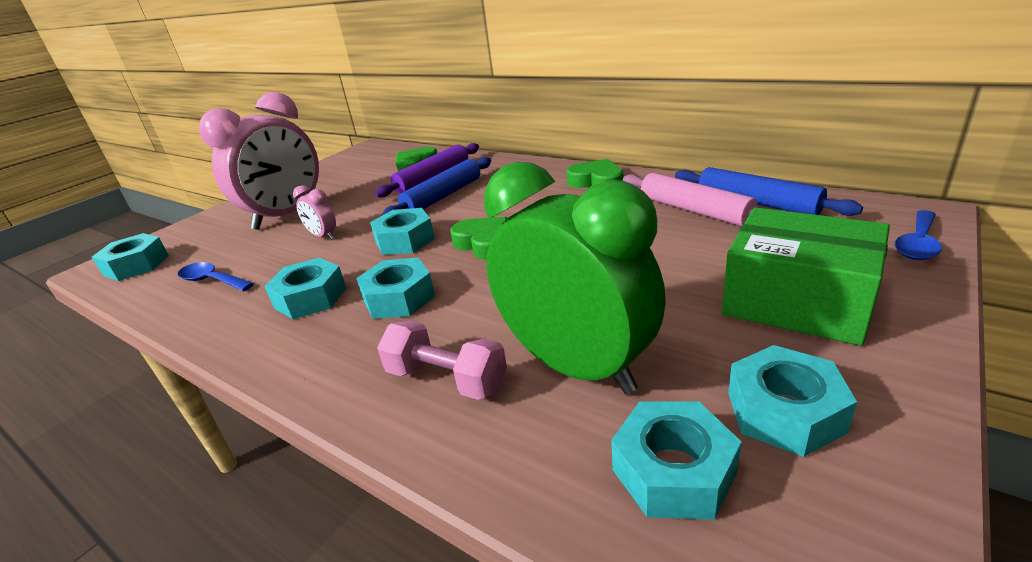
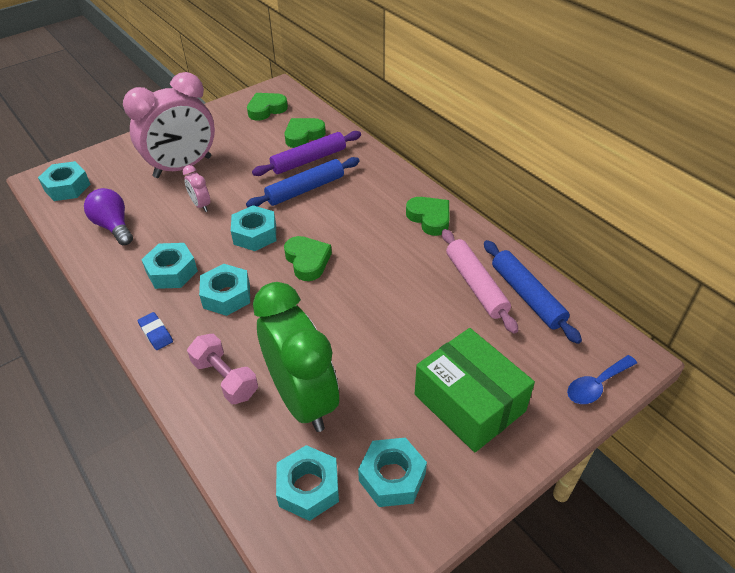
camera: 15 degrees right, 15 degrees up
(212, 280) = (114, 226): blue spoon -> purple light bulb
(313, 362) = (156, 333): none -> blue eraser
(364, 160) = (266, 109): none -> green heart

